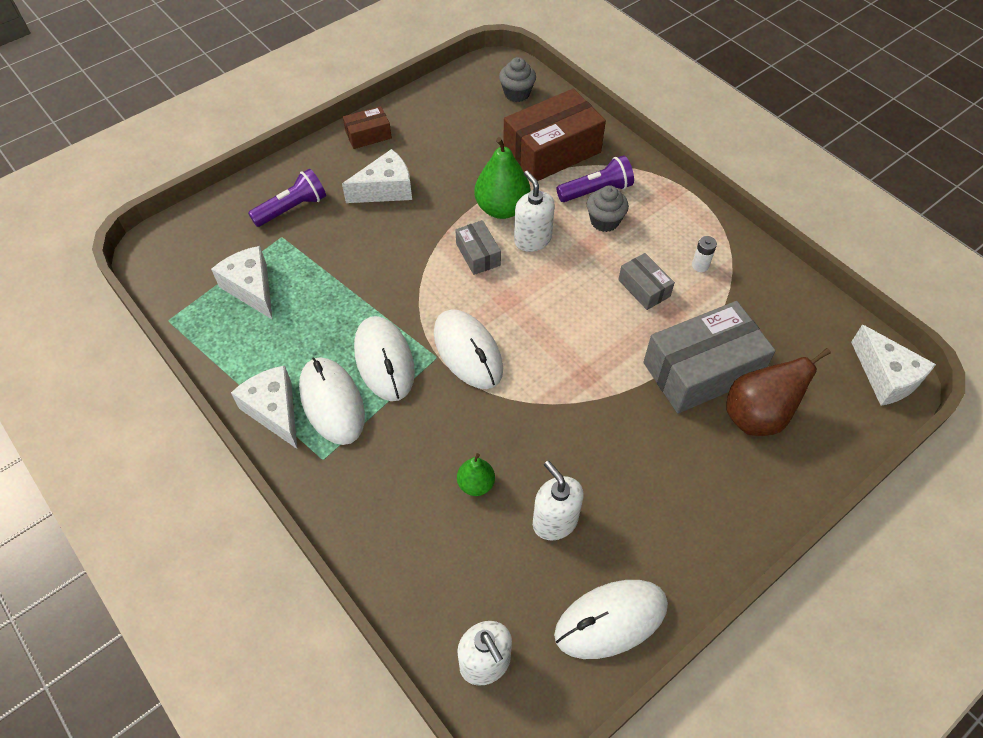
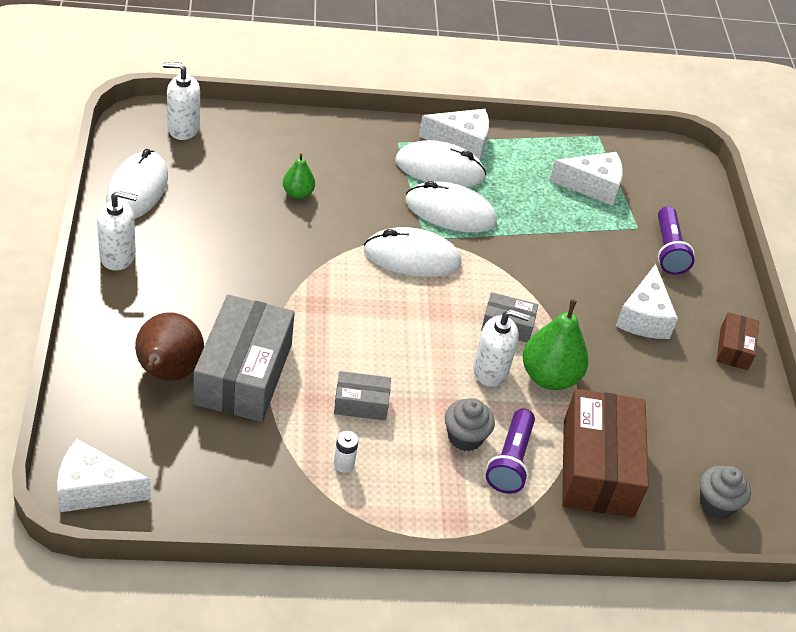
camera: 120 degrees right, 10 degrees down
(555, 521) = (227, 210): white soap dispenser -> white soap dispenser (118, 256)

